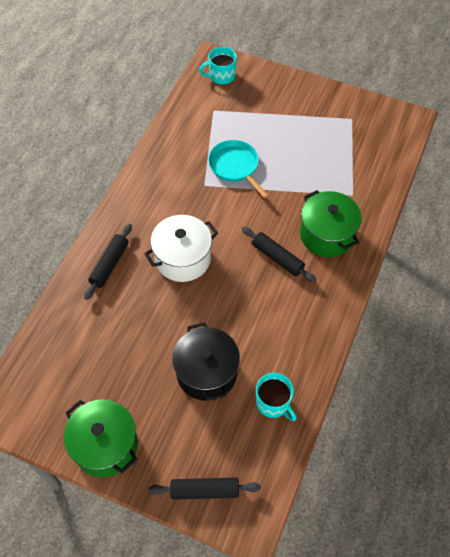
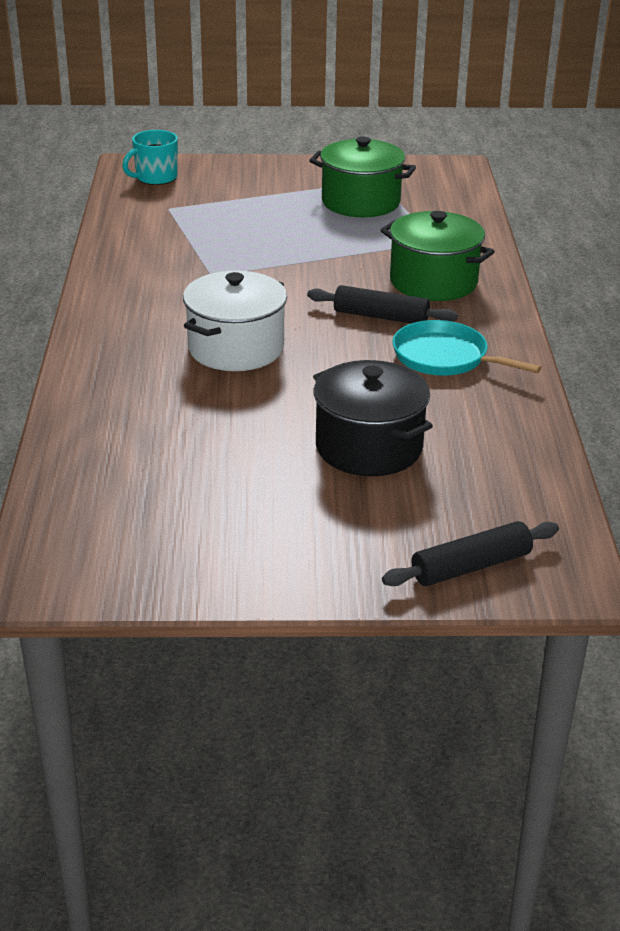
camera: 25 degrees left, 25 degrees down
(105, 445) = (266, 565): green pot -> green pot (361, 202)
(109, 264) = (119, 380): black rolling pin -> none
(235, 166) = (244, 250): turquoise pan -> turquoise pan (444, 357)
(273, 403) = (497, 451): turquoise mug -> none

